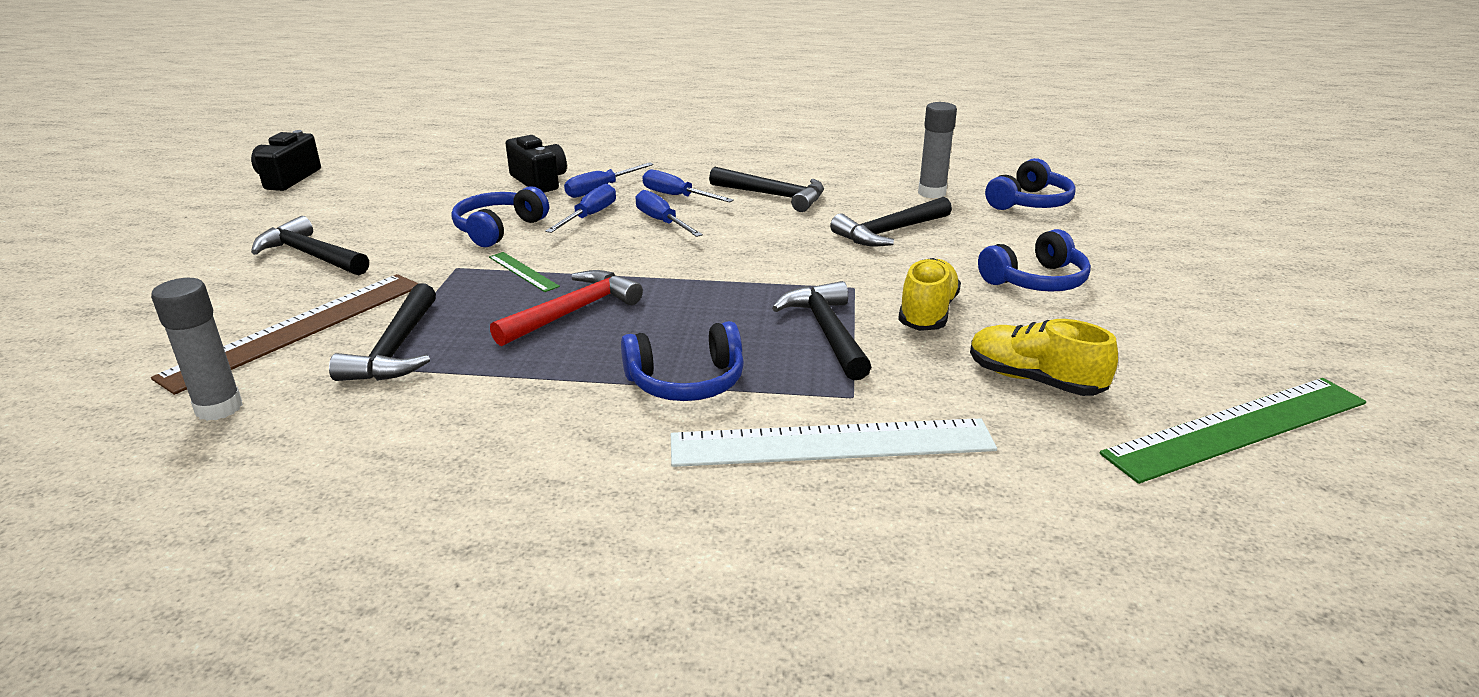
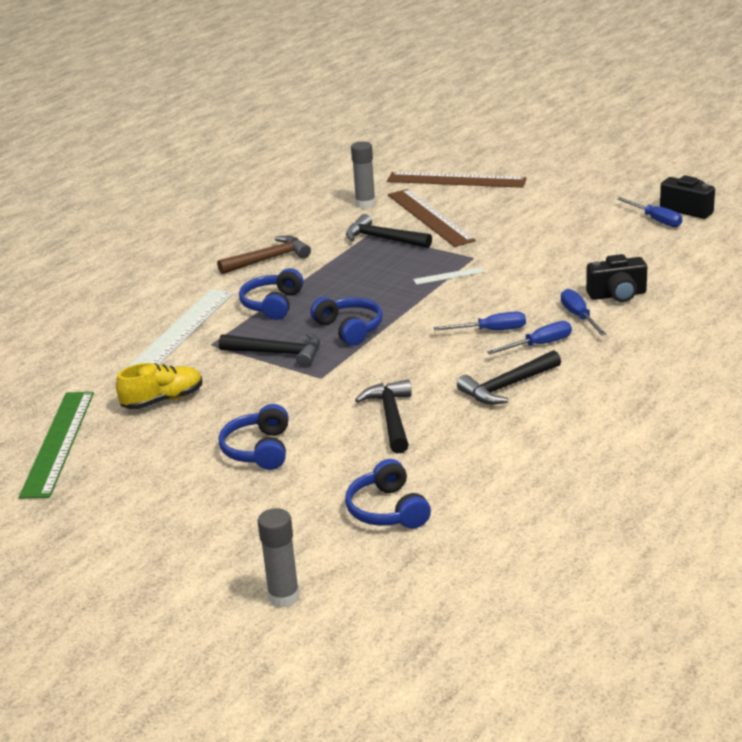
camera: 120 degrees right, 0 degrees up
(114, 342) = (456, 180): none -> brown ruler
(310, 255) = (530, 218): black hammer -> none
(498, 229) = (526, 273): blue headphones -> blue headphones (349, 329)
(508, 443) = (269, 259): none -> brown hammer
(523, 271) = (448, 276): green ruler -> white ruler
(573, 312) = (379, 285): red hammer -> none
(590, 216) = (525, 306): blue screwdriver -> blue screwdriver (656, 220)
(927, 313) = (263, 392): yellow shoe -> none
(931, 193) = (452, 465): grey glue stick -> grey glue stick (284, 597)

